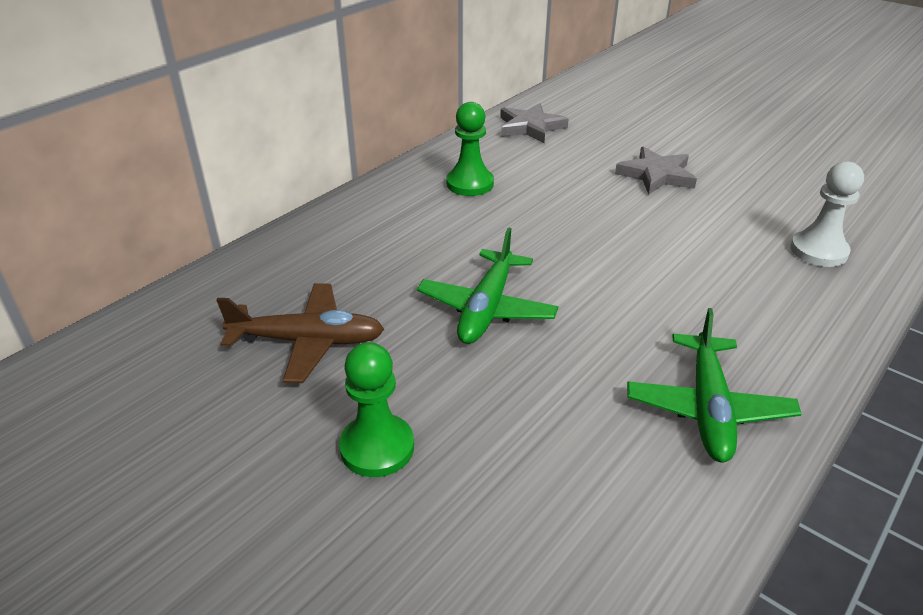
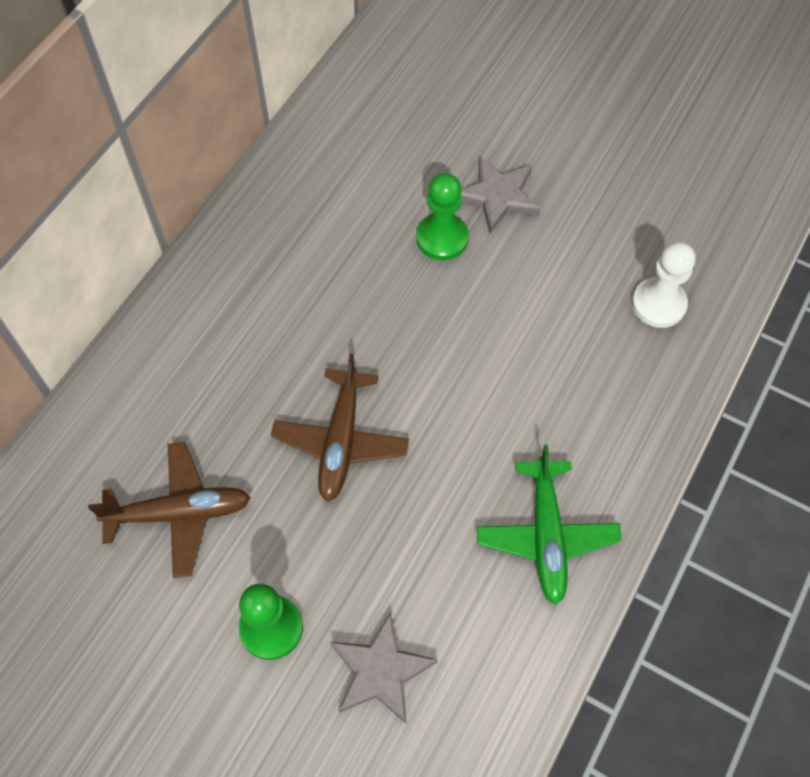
camera: 10 degrees left, 25 degrees up
(470, 184) = (296, 243): green pawn -> green pawn (442, 238)
(486, 309) = (341, 441): green plane -> brown plane
(530, 127) = (351, 121): grey star -> grey star (380, 671)

